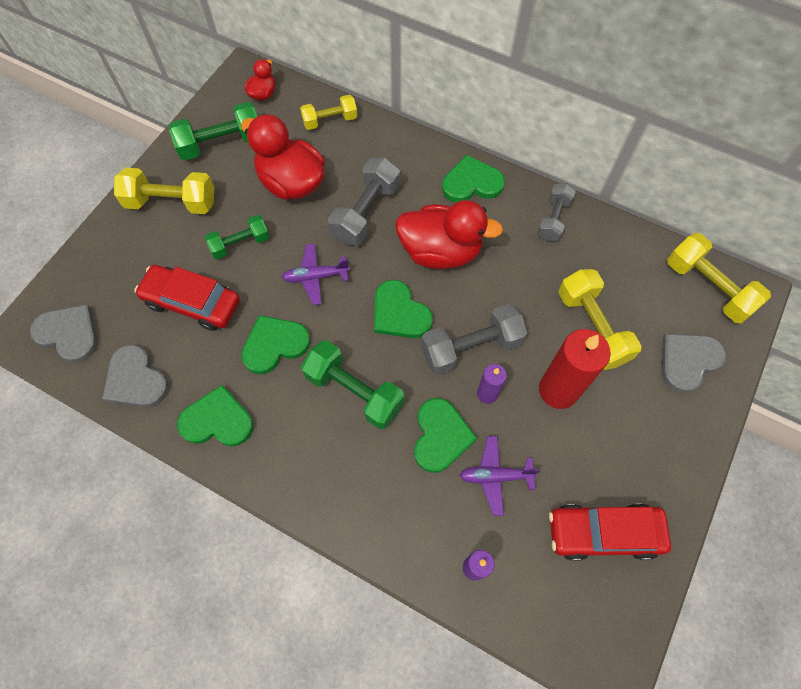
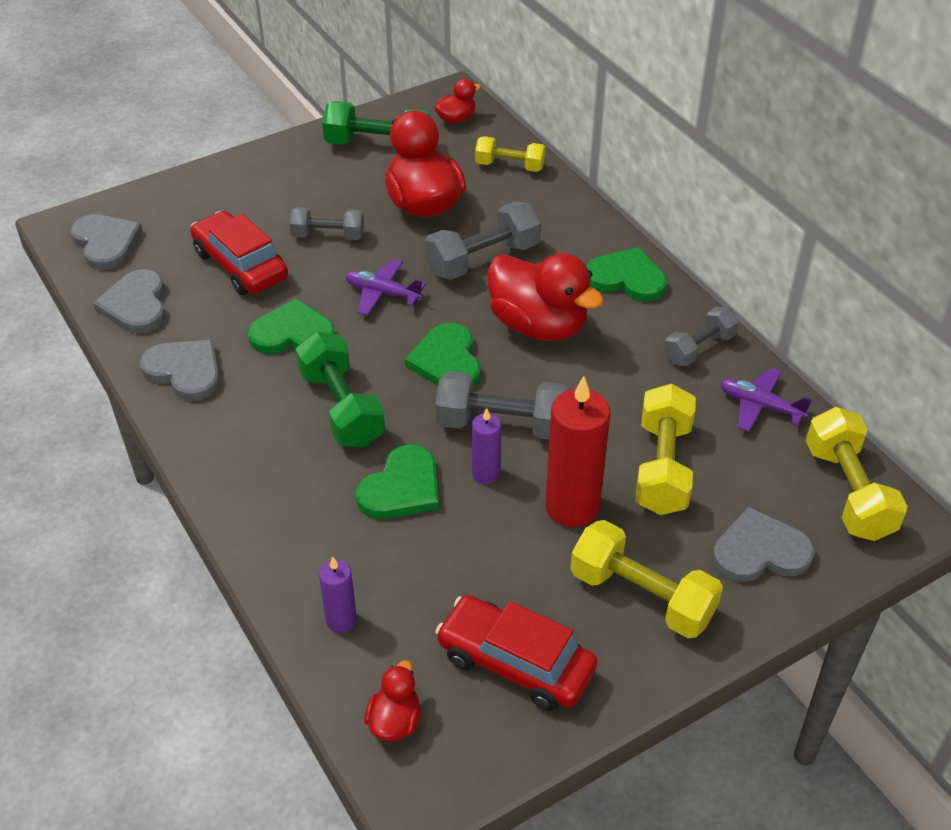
camera: 30 degrees right, 20 degrees down
(171, 202) = (288, 176): yellow dumbbell -> yellow dumbbell (642, 596)
(217, 420) = (185, 371): green heart -> grey heart
(240, 244) = (328, 235): green dumbbell -> grey dumbbell
(495, 476) = (433, 551): purple plane -> purple plane (760, 406)
(561, 625) = (395, 721): none -> red duck

